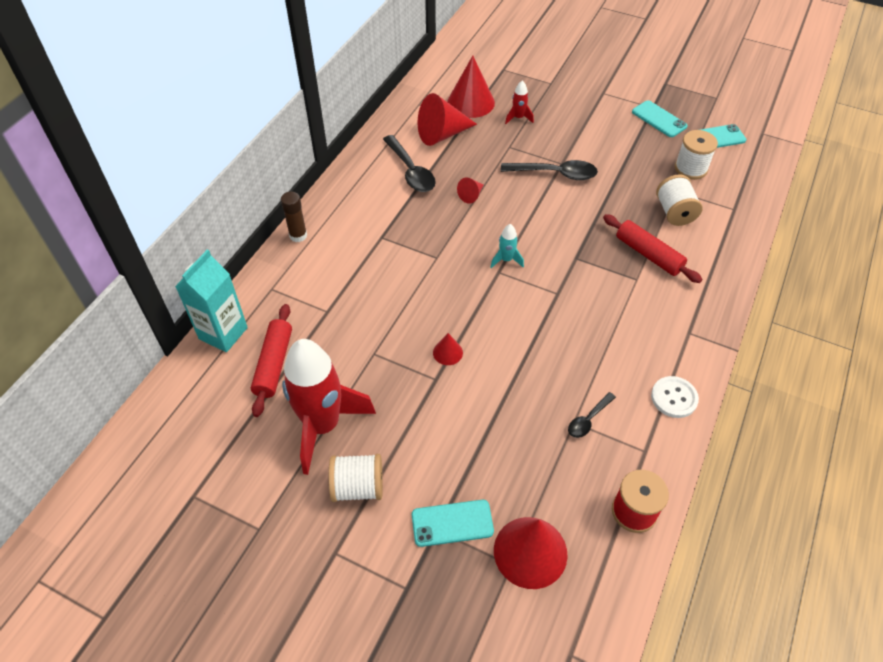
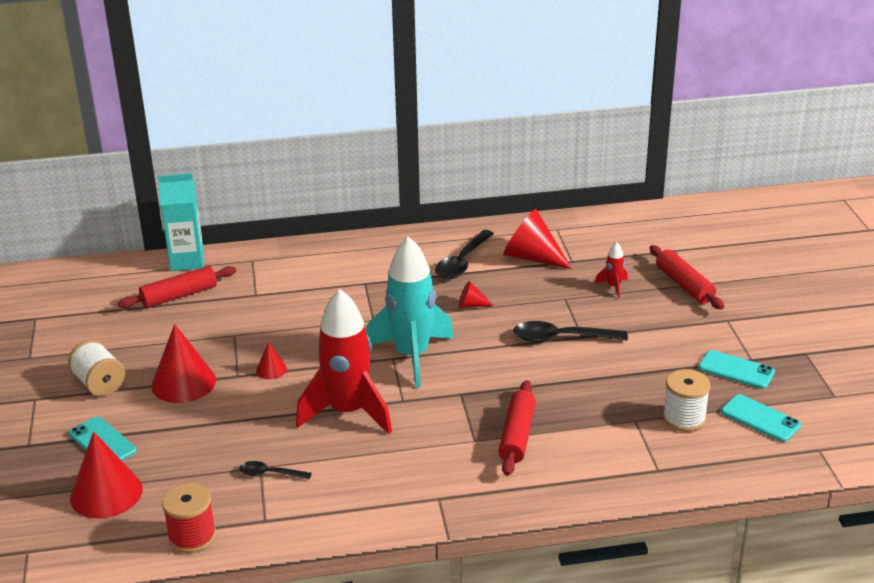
camera: 55 degrees right, 20 degrees down
(298, 235) = (321, 245): brown glue stick -> none
(323, 425) = (142, 343): red rocket -> red rocket (348, 412)
(471, 102) = (598, 253): red cone -> red cone (183, 382)
(506, 260) = (412, 356): turquoise rocket -> turquoise rocket, size x2.46
(547, 87) = (684, 285): none -> red rolling pin
(555, 173) = (561, 338): black spoon -> black spoon turned 120 degrees clockwise
(659, 119) = (736, 370): turquoise phone -> turquoise phone turned 75 degrees counterclockwise
(674, 212) = (600, 431): white spool -> none
(674, 398) = (344, 516): white button -> none

